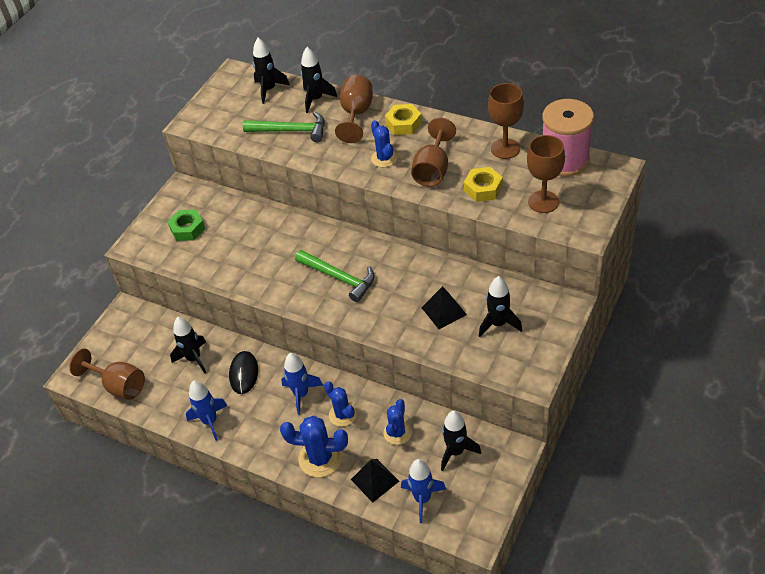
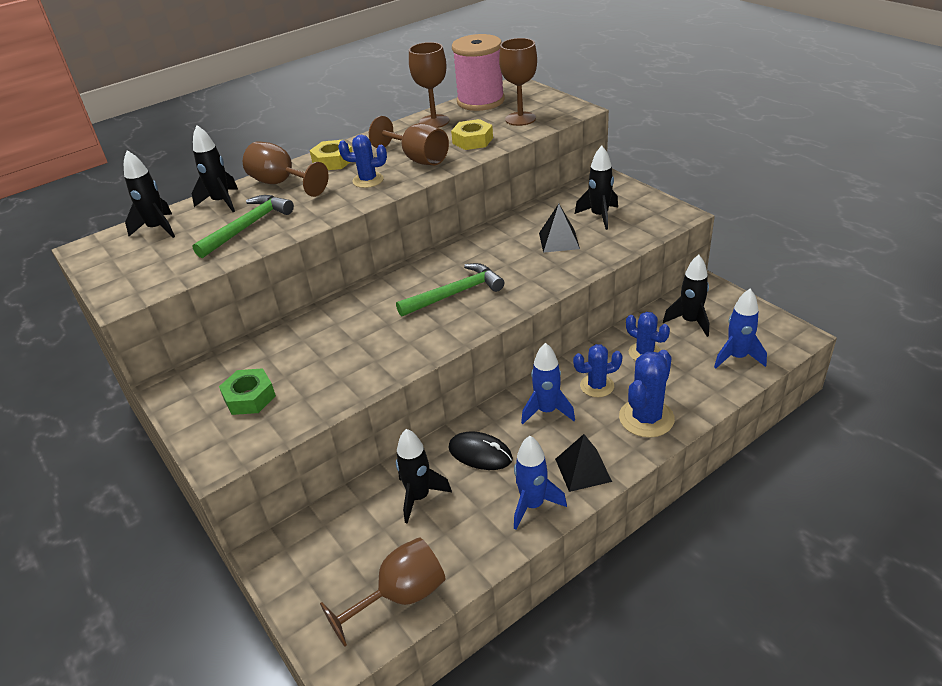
camera: 65 degrees left, 10 degrees down
(375, 480) = (697, 384): black pyramid -> black pyramid (583, 470)

